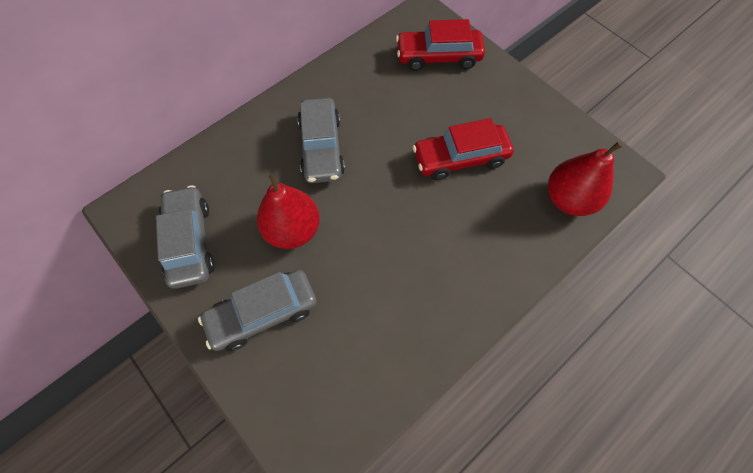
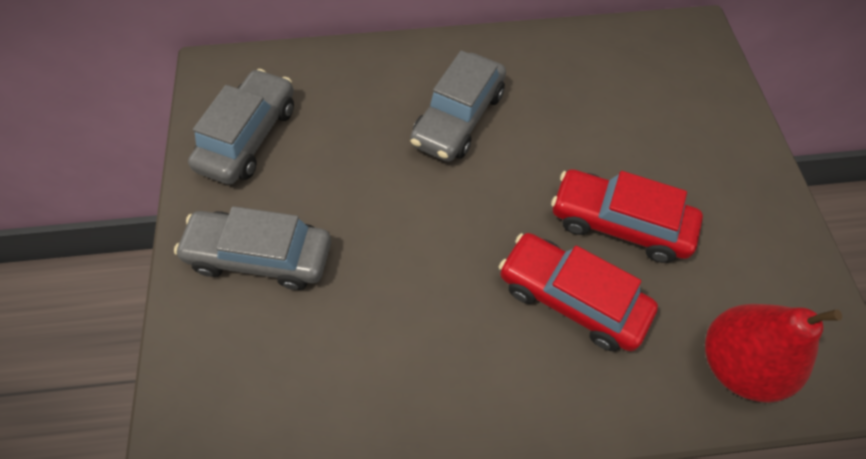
camera: 35 degrees right, 5 degrees down
(293, 229) = (360, 187): red pear -> none
(438, 57) = (679, 90): red car -> red car (571, 298)

